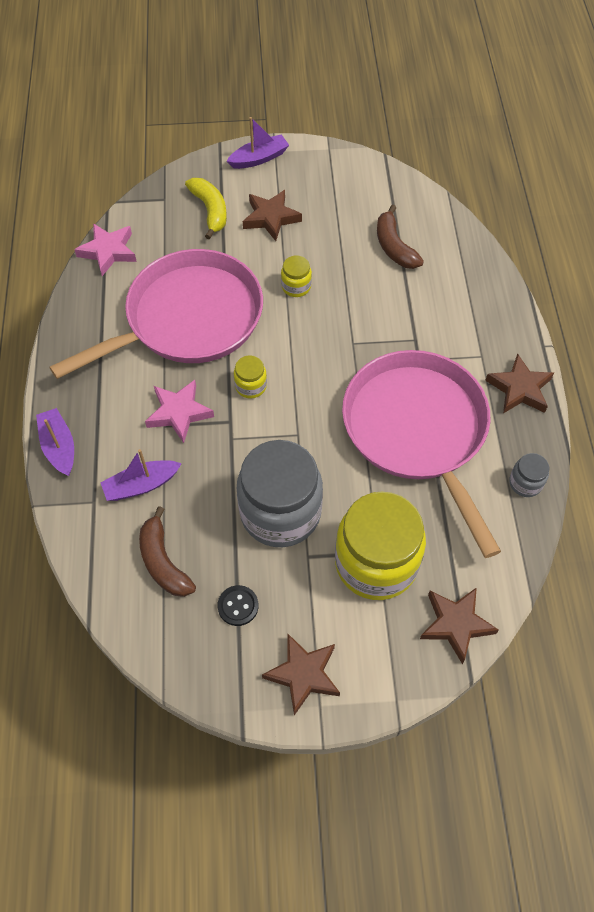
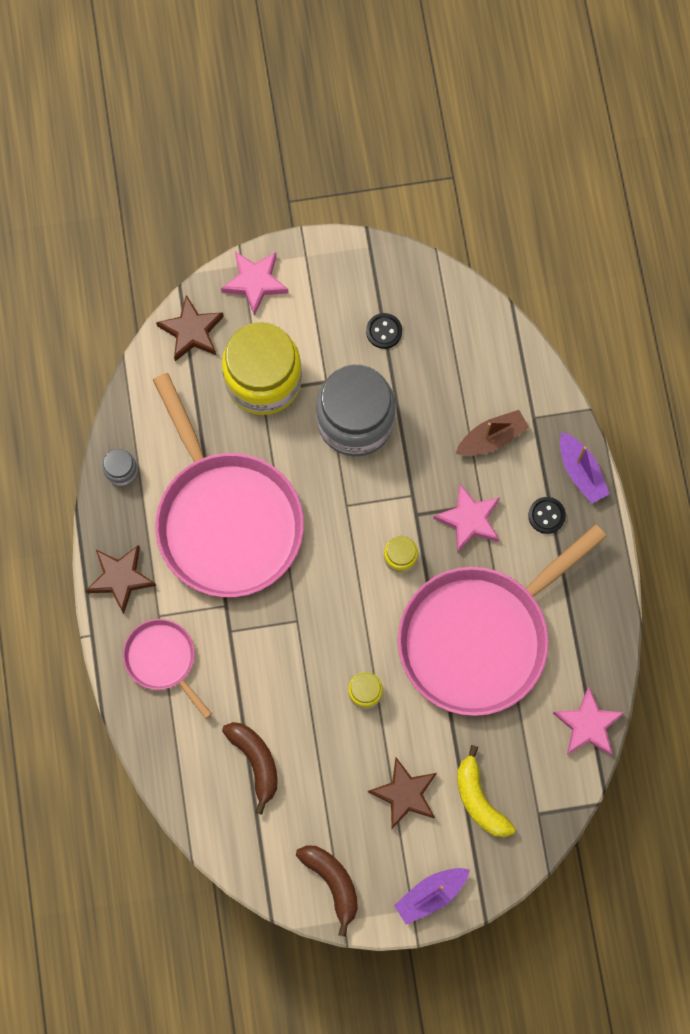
camera: 175 degrees right, 15 degrees up
(103, 411) = (546, 515): none -> black button
(141, 485) = (492, 438): purple boat -> brown boat
(163, 562) = (457, 365): brown banana -> brown banana (332, 882)
(303, 674) = (321, 279): brown star -> none
(382, 677) = (255, 282): none -> pink star
(476, 323) = (162, 659): none -> pink pan

